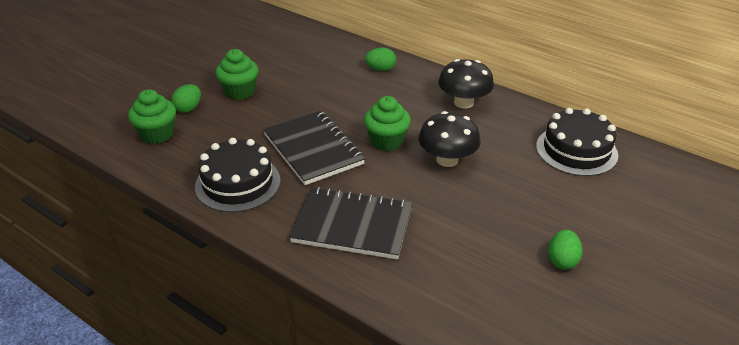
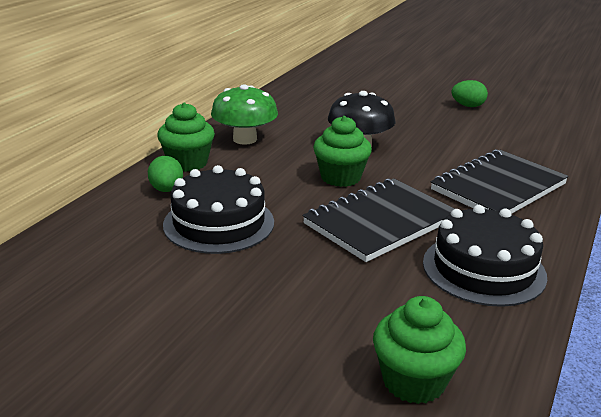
camera: 100 degrees left, 10 degrees down
(188, 108) = (317, 360): green egg -> none
(239, 92) = (248, 308): green cupcake -> green cupcake (188, 163)
(352, 225) = (498, 187): black notebook -> black notebook turned 45 degrees clockwise
(463, 102) = (245, 139): black mushroom -> green mushroom
(576, 150) = (316, 96): black cake -> black cake (219, 223)

